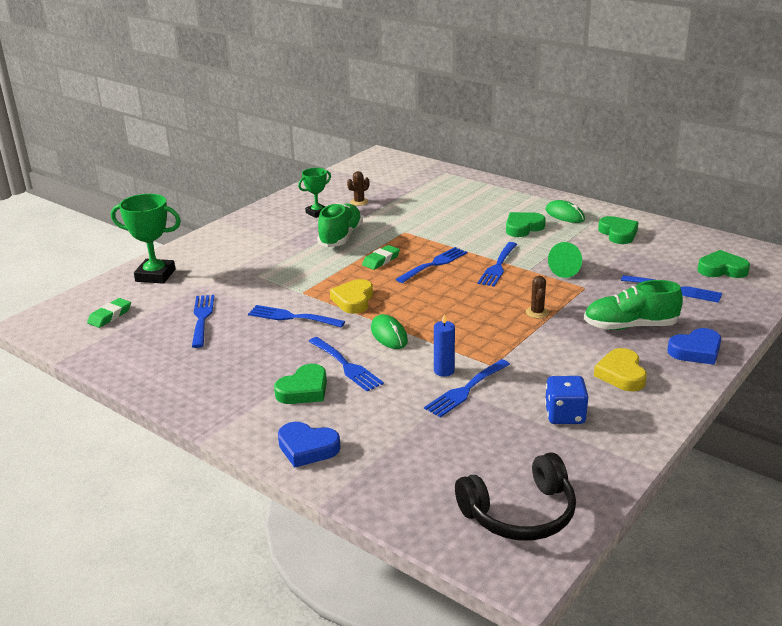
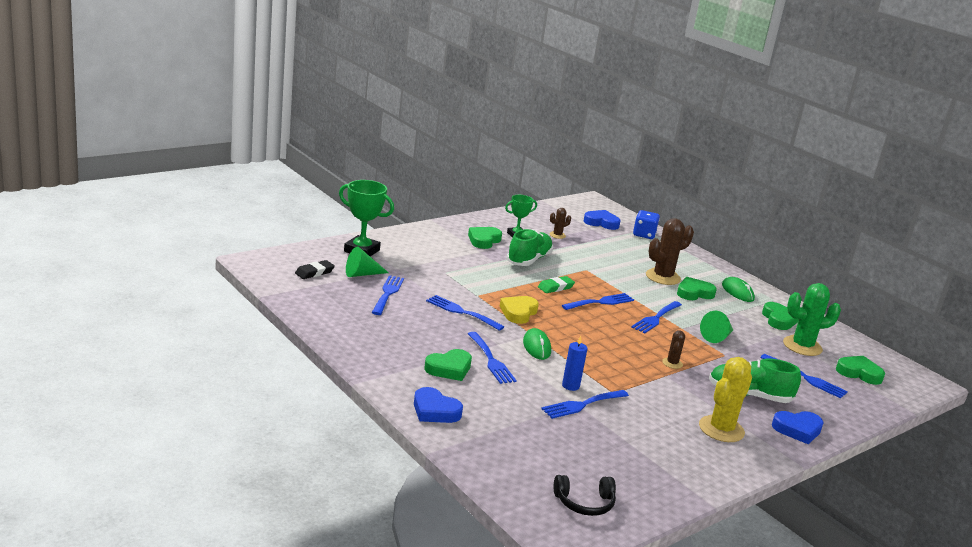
camera: 10 degrees right, 5 degrees down
(110, 316) = (314, 272): green eraser -> black eraser
(165, 303) = (361, 274): none -> green cone
(285, 228) = (484, 240): none -> green heart
(398, 177) = (601, 223): none -> blue heart
(484, 219) = (663, 277): none -> brown cactus
(520, 513) = (584, 503): black headphones -> black headphones, size x0.65
(565, 415) = (656, 445): blue dice -> blue dice (644, 235)
(621, 374) = (721, 429): yellow heart -> yellow cactus
(654, 256) = (802, 346): none -> green cactus

